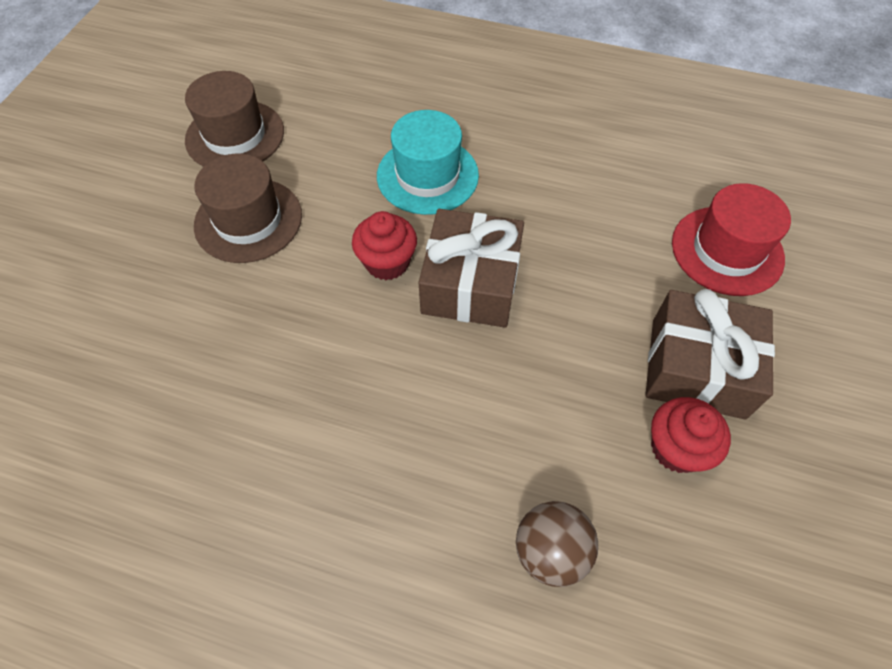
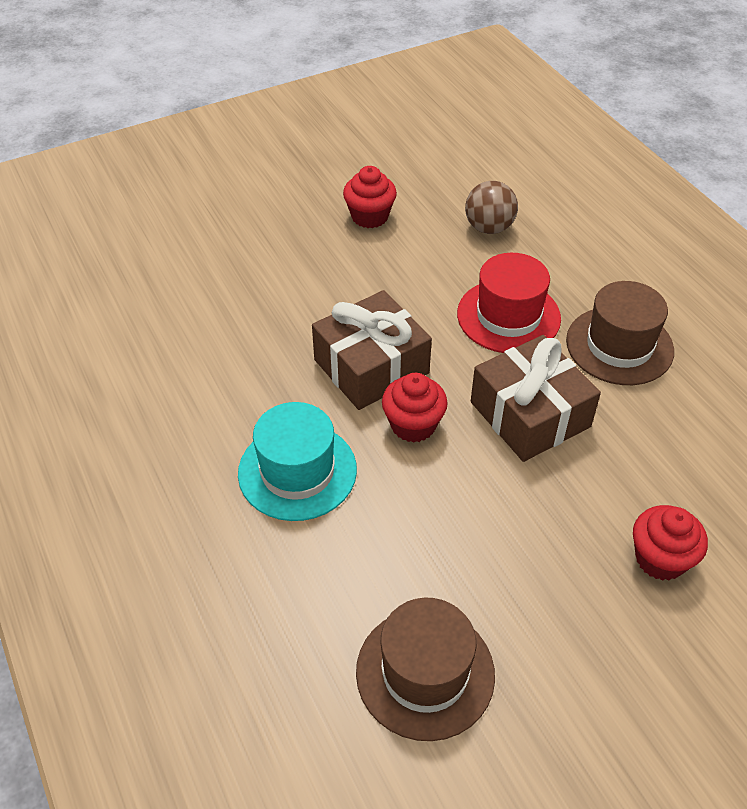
camera: 135 degrees left, 10 degrees down
(120, 299) = (660, 558): none -> red cupcake
(248, 220) = (492, 551): brown hat -> brown hat (619, 345)
(697, 368) = (304, 233): brown gift -> brown gift (530, 414)
(727, 250) = (183, 265): red hat -> red hat (508, 316)

